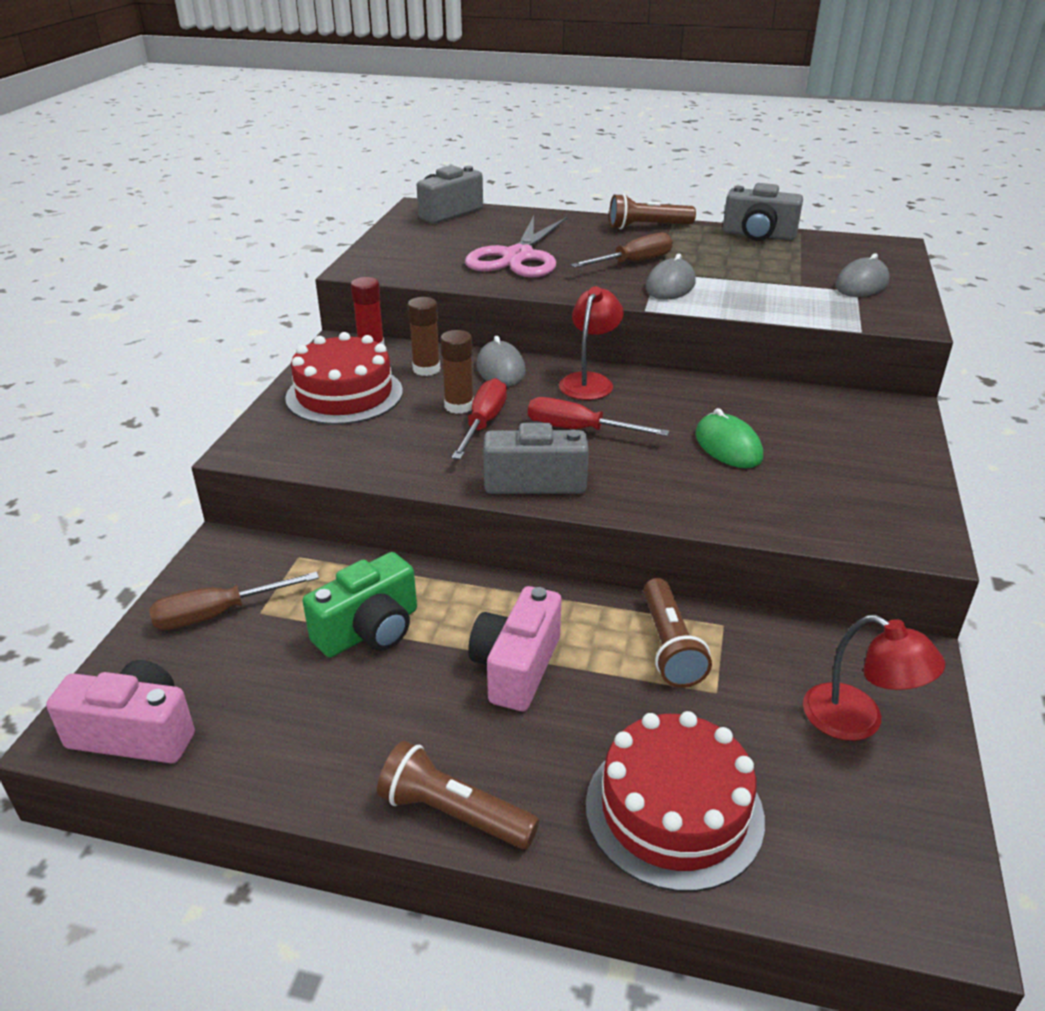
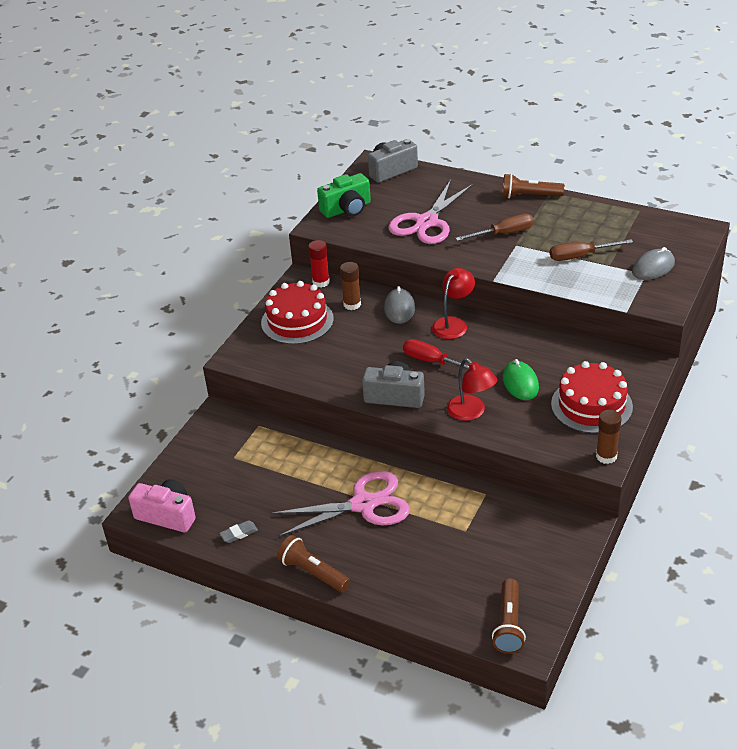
camera: 15 degrees right, 5 degrees up
(218, 614) = (211, 456): brown screwdriver -> brown screwdriver (580, 256)
(287, 751) = (239, 533): none -> grey eraser
(369, 630) = (290, 474): green camera -> green camera (347, 209)
(459, 406) = (365, 336): brown glue stick -> brown glue stick (606, 456)
(483, 424) = (376, 352): red screwdriver -> none
(516, 667) = (363, 504): pink camera -> pink scissors
(669, 646) = (450, 502): brown flashlight -> brown flashlight (509, 624)
(670, 285) = (519, 258): grey mouse -> none
(674, 810) = (419, 585): red cake -> red cake (591, 405)
(758, 235) = (606, 211): grey camera -> none
(858, 721) = (534, 555): red lamp -> red lamp (471, 412)

